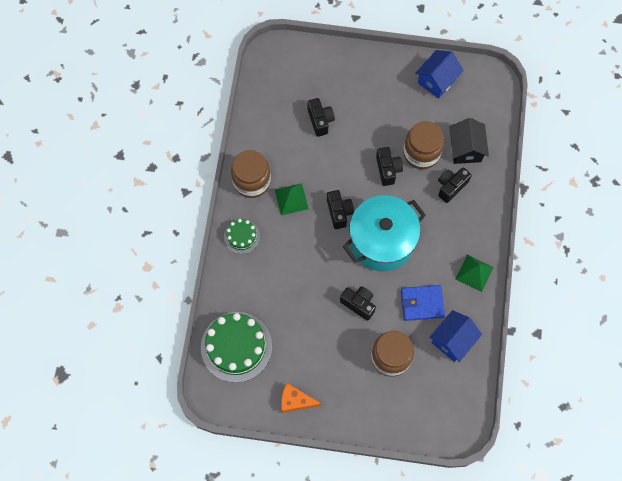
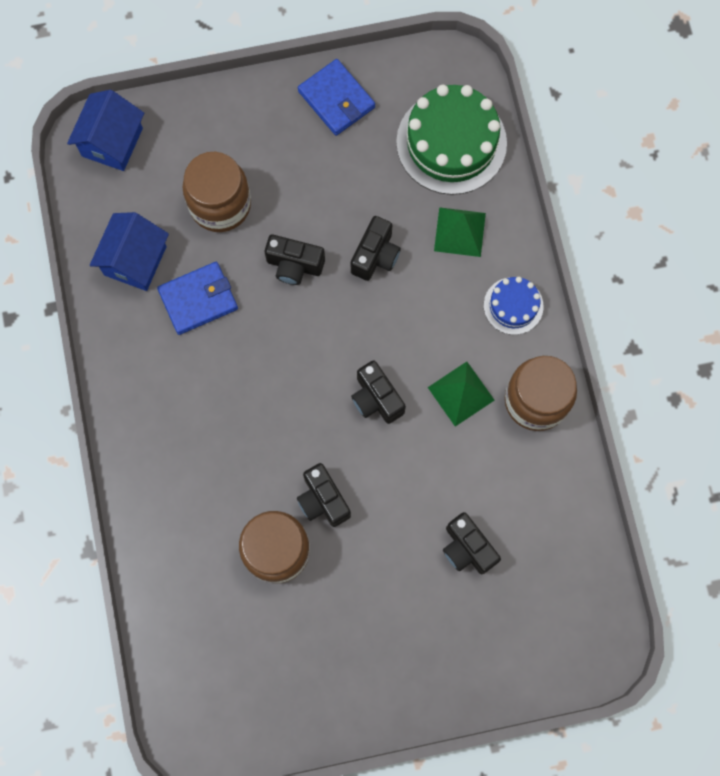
camera: 160 degrees right, 5 degrees up
(241, 236) = (513, 306): green cake -> blue cake
(295, 401) = (336, 99): orange cheese -> blue wallet
(382, 241) = (292, 375): turquoise pot -> none
(437, 80) = (292, 701): blue house -> blue house (112, 142)
(451, 187) = (209, 507): black camera -> black camera (375, 256)
(466, 149) = (204, 585): black house -> none
(474, 273) = (131, 375): green pyramid -> green pyramid (459, 232)

